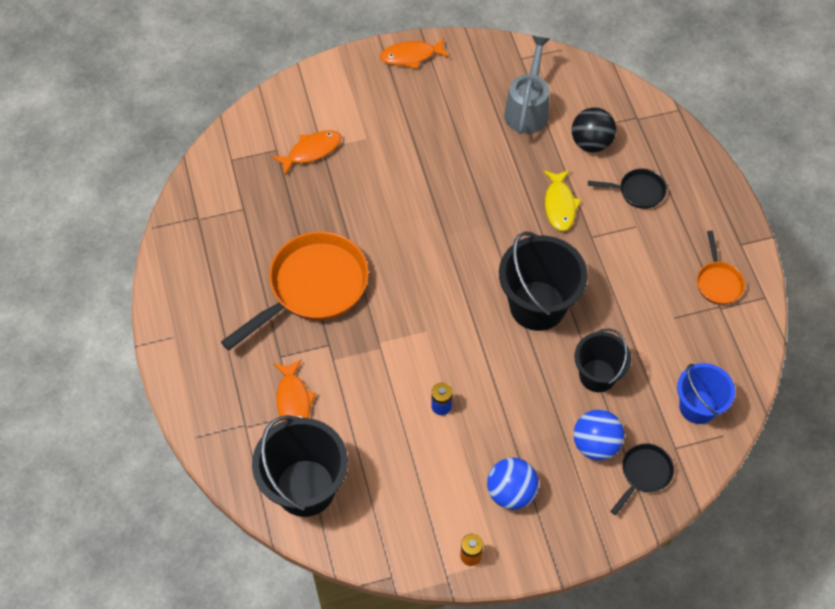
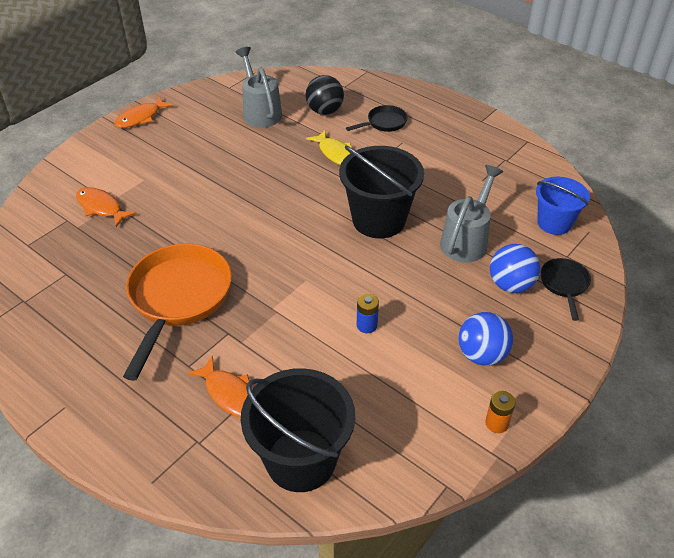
camera: 35 degrees left, 15 degrees down
(311, 151) = (101, 207): orange fish -> orange fish turned 75 degrees counterclockwise
(597, 375) = (466, 240): black bucket -> grey watering can
(718, 282) = (489, 147): orange pan -> none

